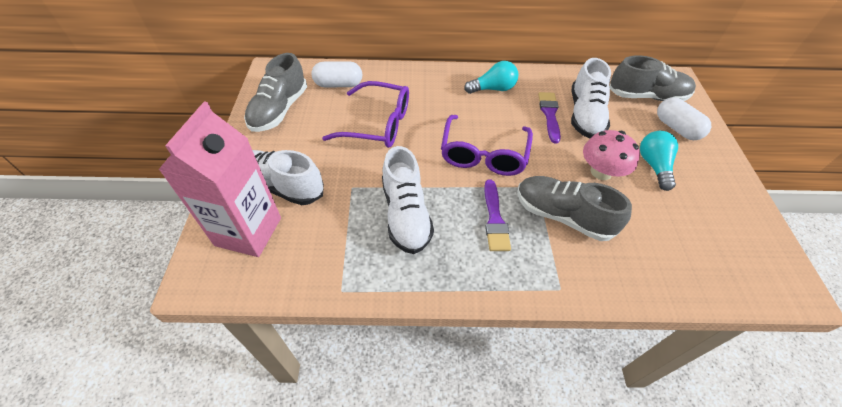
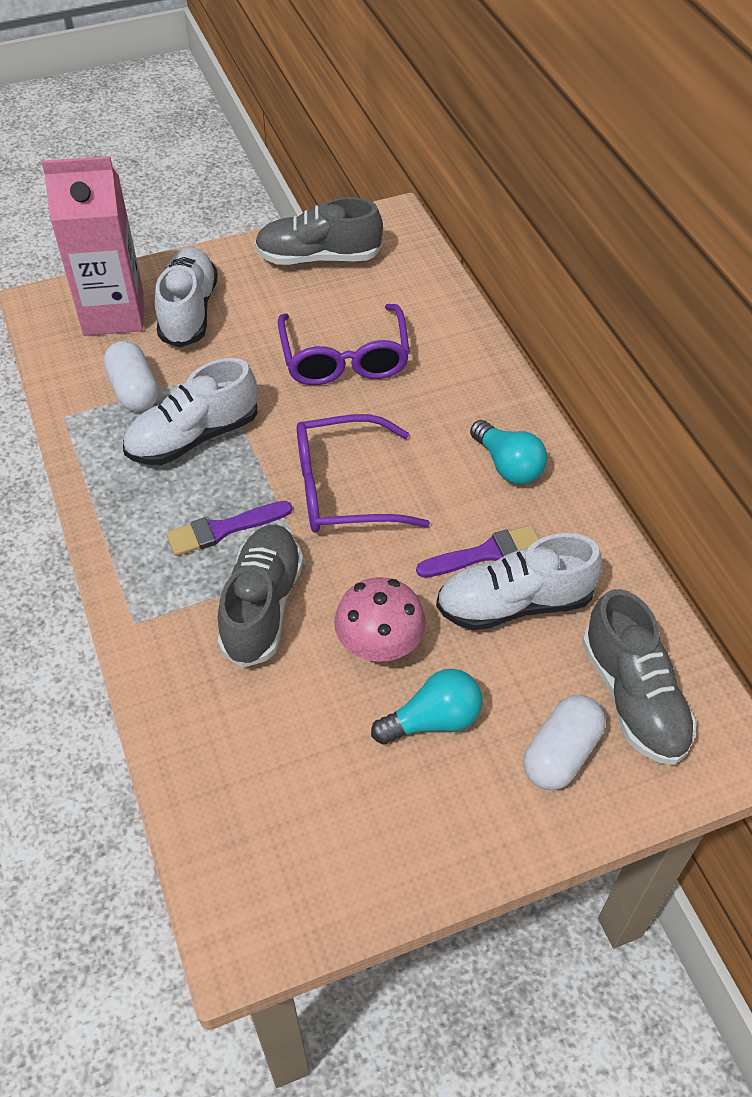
camera: 70 degrees right, 0 degrees up
(338, 84) = (405, 291): white capsule -> white capsule (134, 391)

